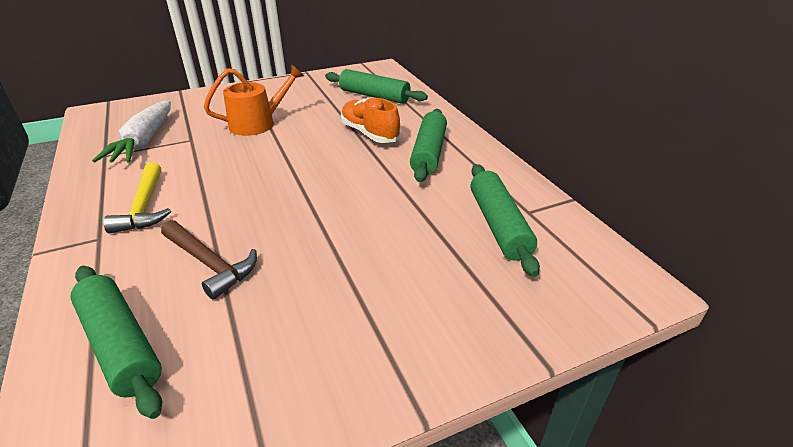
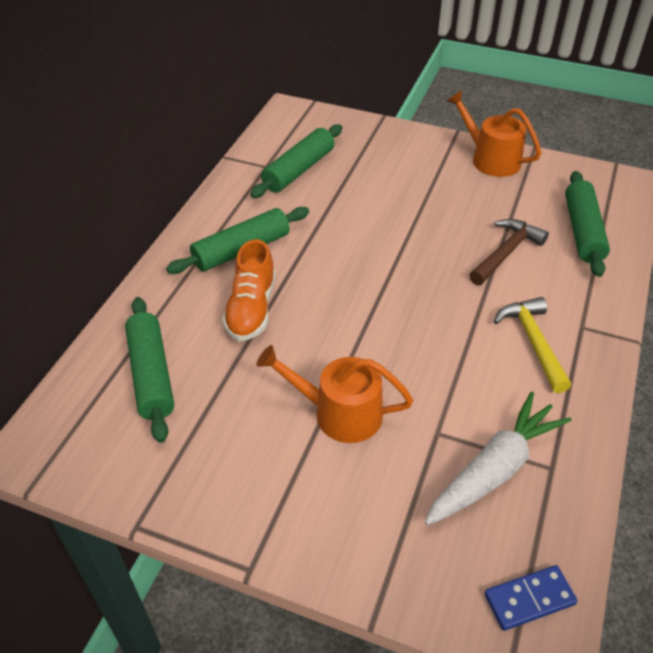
camera: 135 degrees left, 10 degrees up
(104, 116) = (529, 599): none -> blue domino
(144, 207) = (533, 342): yellow hammer -> yellow hammer turned 45 degrees counterclockwise
(210, 263) = (506, 253): brown hammer -> brown hammer turned 45 degrees clockwise
(322, 390) = (490, 159): none -> orange watering can

